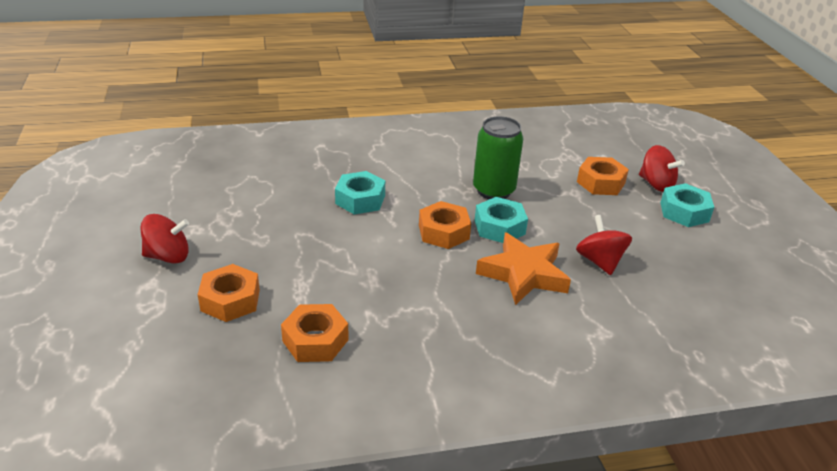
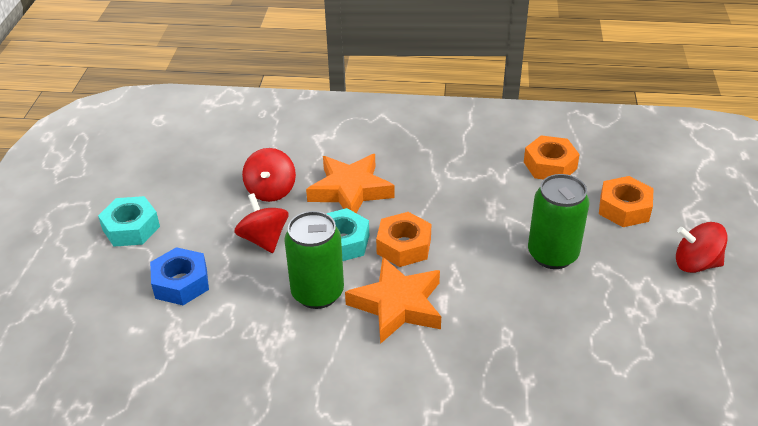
camera: 160 degrees left, 5 degrees up
(306, 244) = (552, 254): none -> green can
(360, 199) = (483, 306): turquoise nut -> none
(428, 191) = (397, 305): none -> orange star
(600, 183) = (181, 283): orange nut -> blue nut
(656, 184) = (119, 269): red spinning top -> red spinning top (264, 239)

